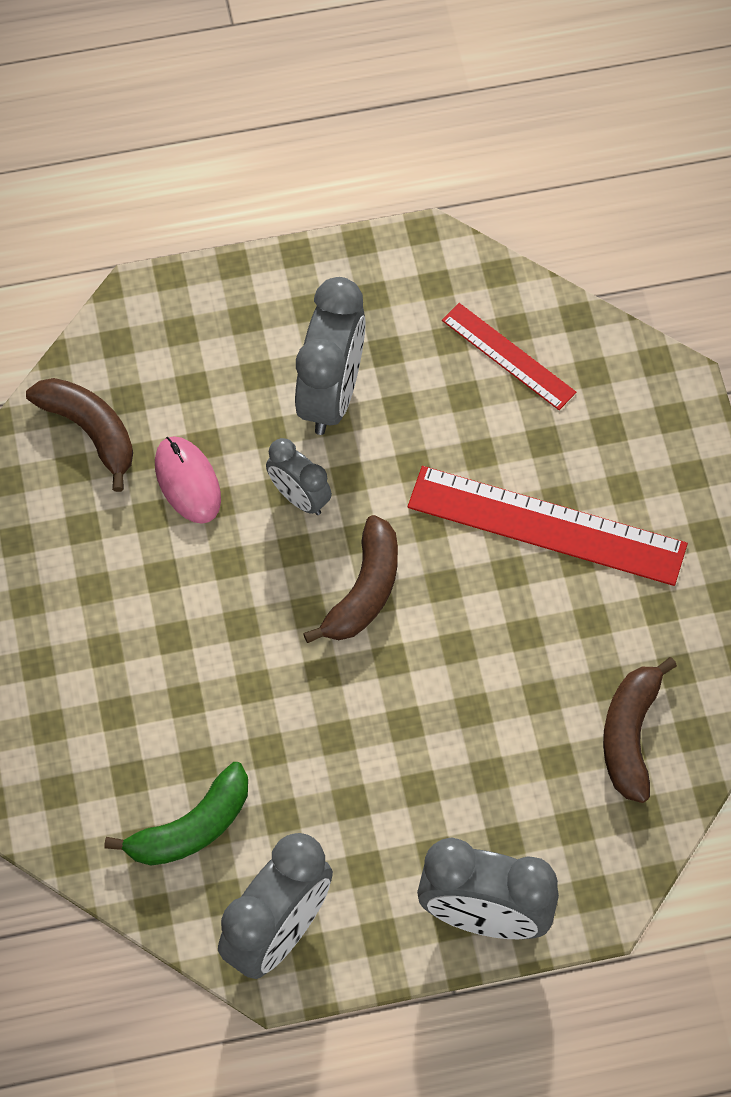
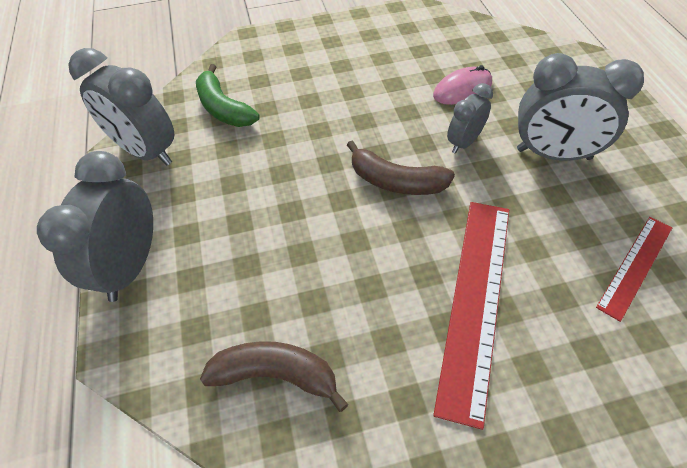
camera: 90 degrees right, 10 degrees down
(90, 431) = (486, 47): brown banana -> none

